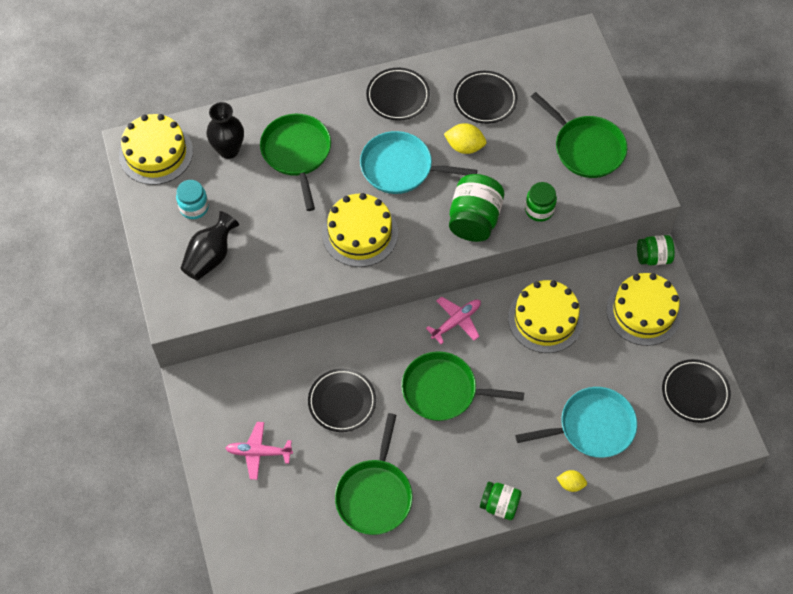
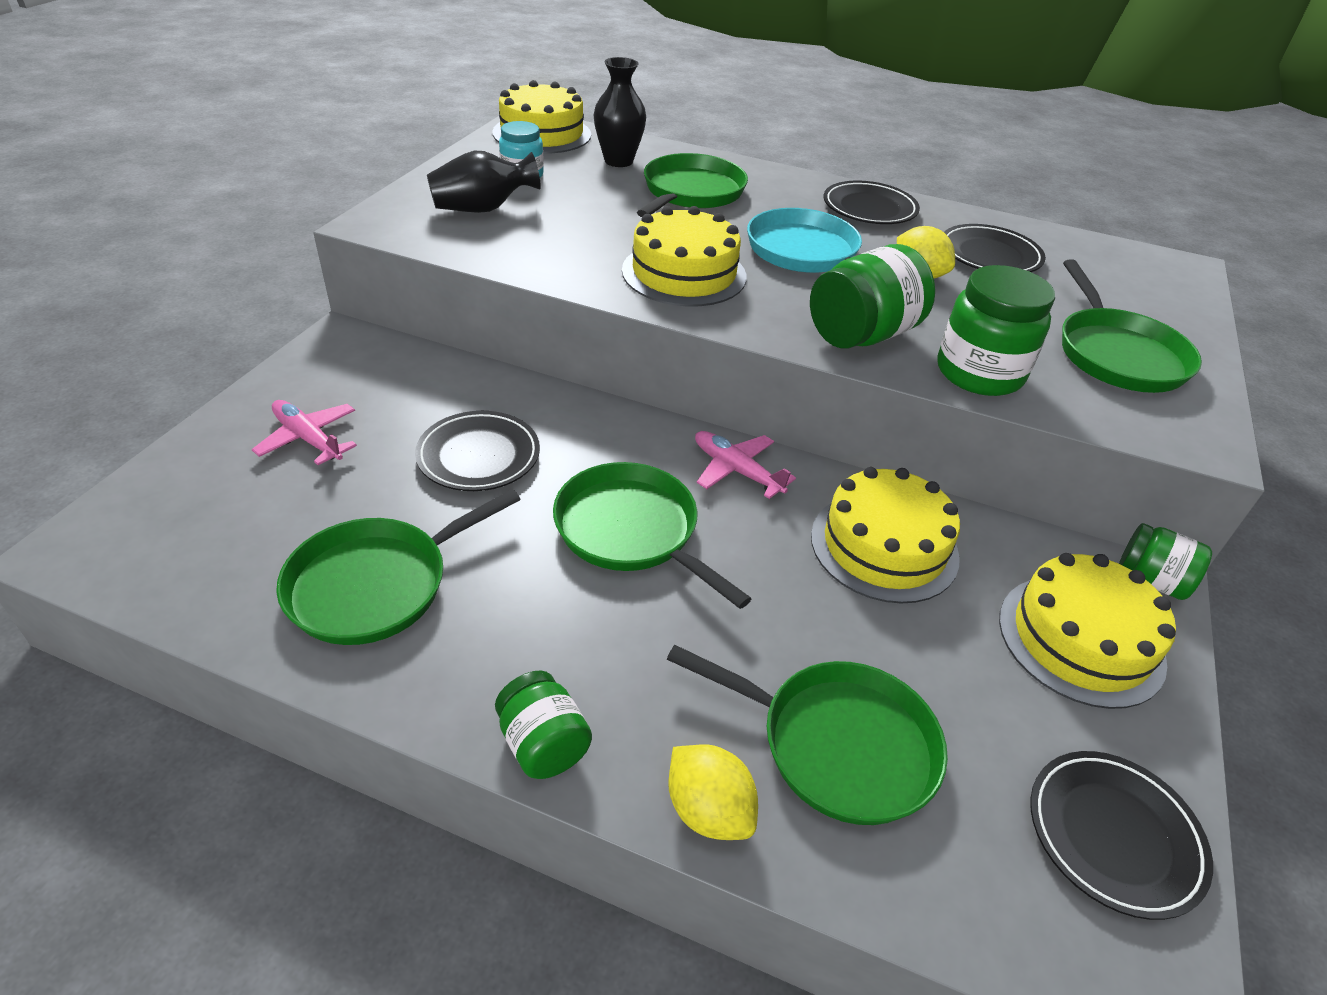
camera: 35 degrees right, 20 degrees down
(456, 322) = (737, 471): pink plane -> pink plane turned 135 degrees counterclockwise
(539, 210) = (979, 373): green jar -> green jar, size x1.61
(570, 484) = (708, 810): yellow lemon -> yellow lemon, size x1.53
(592, 426) = (838, 744): turquoise pan -> green pan

